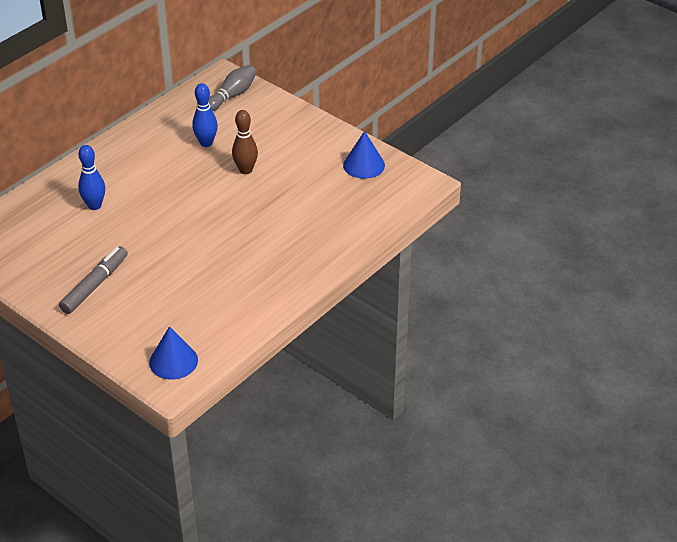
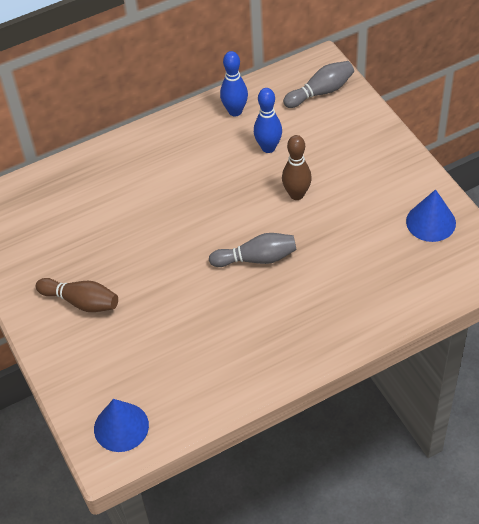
camera: 25 degrees right, 10 degrees up
(94, 206) = (121, 199): blue bowling pin -> blue bowling pin (235, 111)
(95, 285) = (81, 302): grey marker -> brown bowling pin
(233, 221) = (256, 258): none -> grey bowling pin

